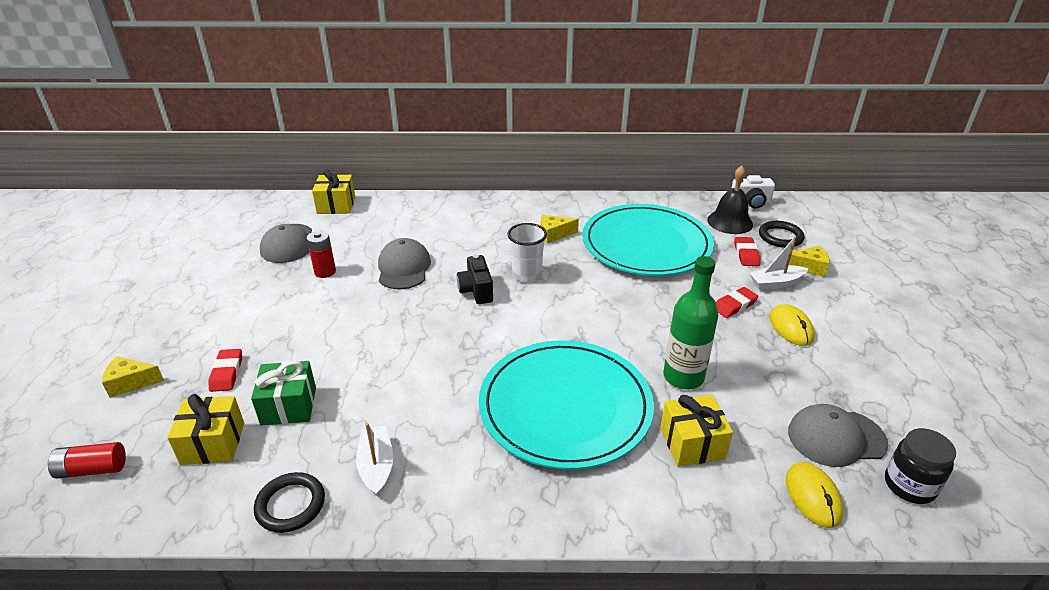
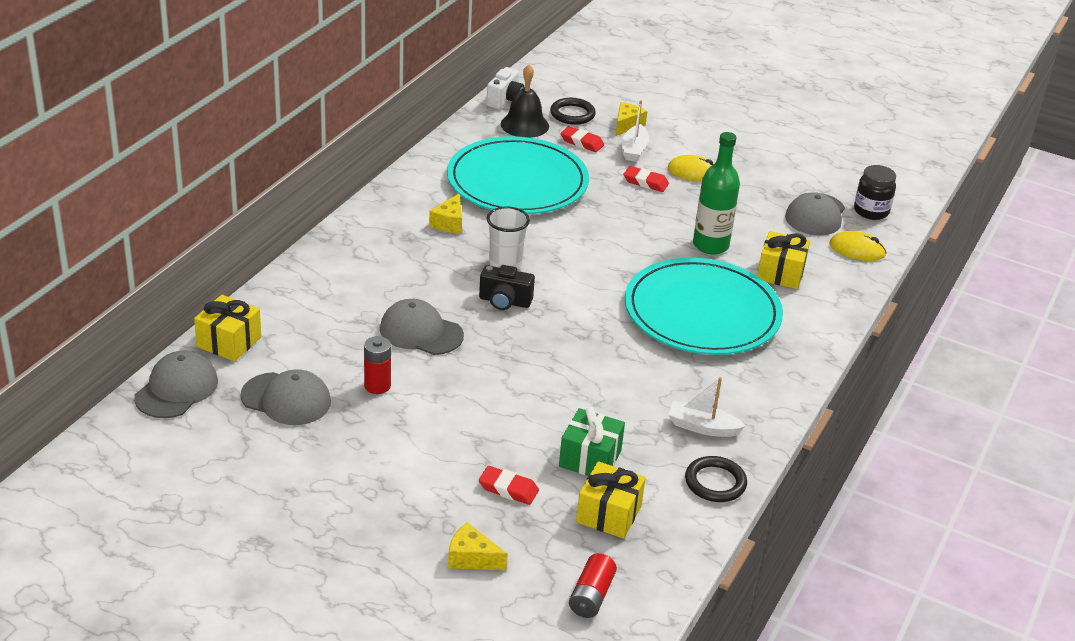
camera: 65 degrees left, 0 degrees up
(131, 383) = (471, 558): yellow cheese -> yellow cheese turned 90 degrees clockwise
(275, 206) = (176, 389): none -> grey cap
(734, 305) = (645, 182): red eraser -> red eraser turned 60 degrees counterclockwise

